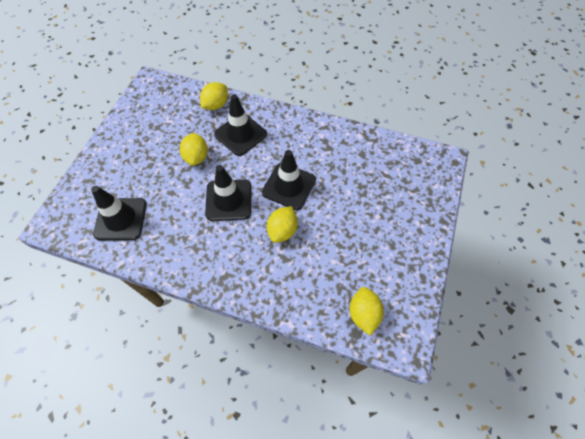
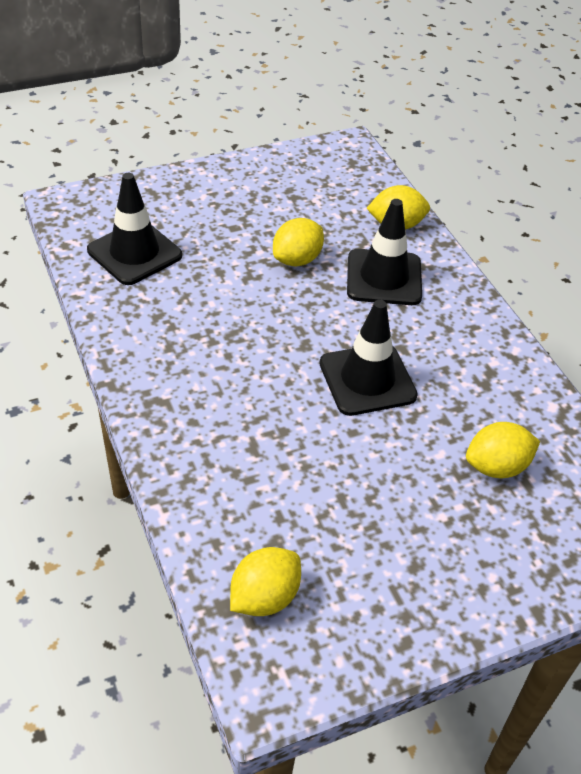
camera: 45 degrees right, 15 degrees down
(228, 200) = (272, 332): black traffic cone -> none
(282, 230) = (292, 417): yellow lemon -> yellow lemon (496, 467)

